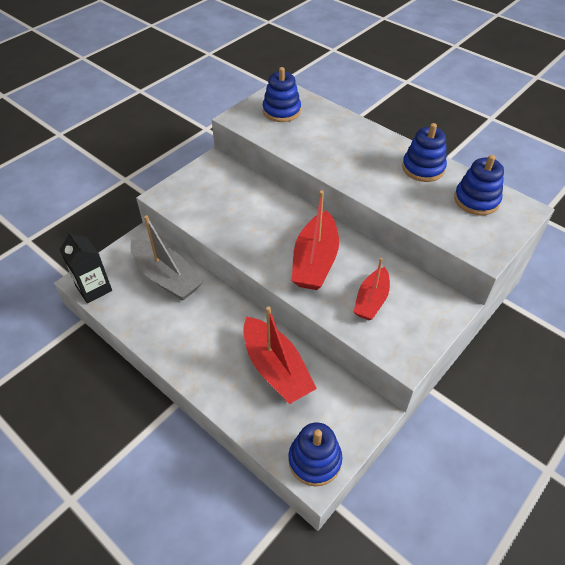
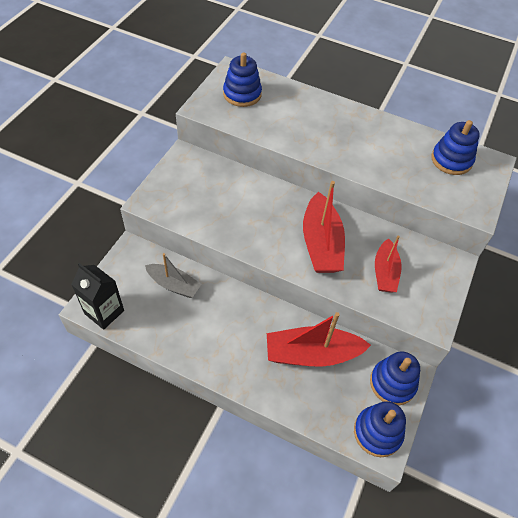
camera: 20 degrees left, 5 degrees up
(166, 277) = (173, 285): grey boat -> grey boat, size x0.63
(276, 368) = (312, 354): red boat -> red boat turned 135 degrees clockwise
(423, 168) = (395, 135): blue stacking toy -> blue stacking toy (392, 383)

